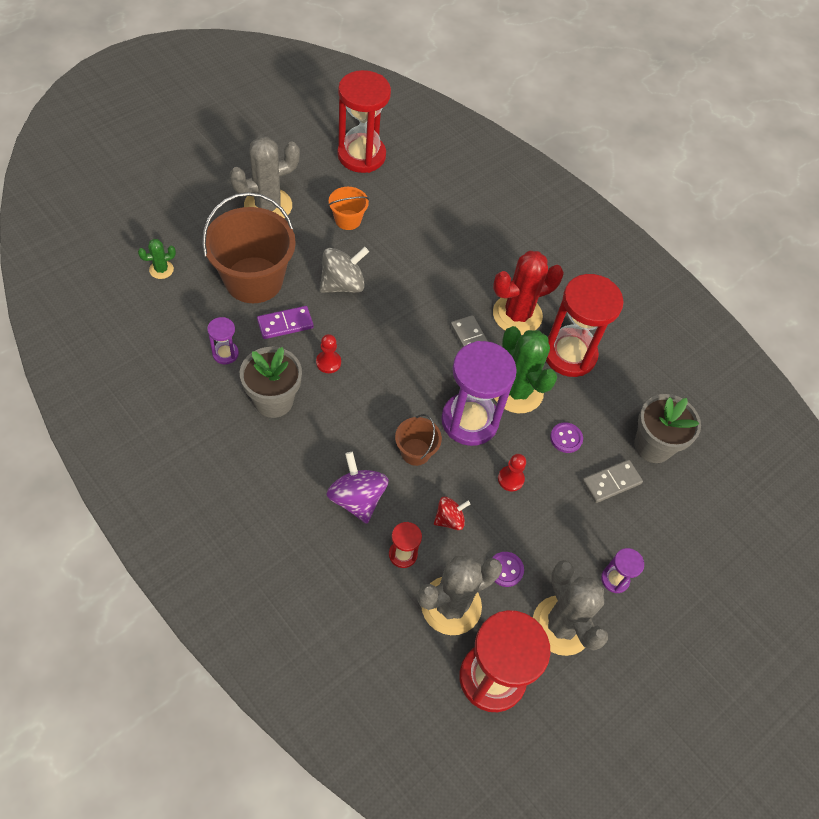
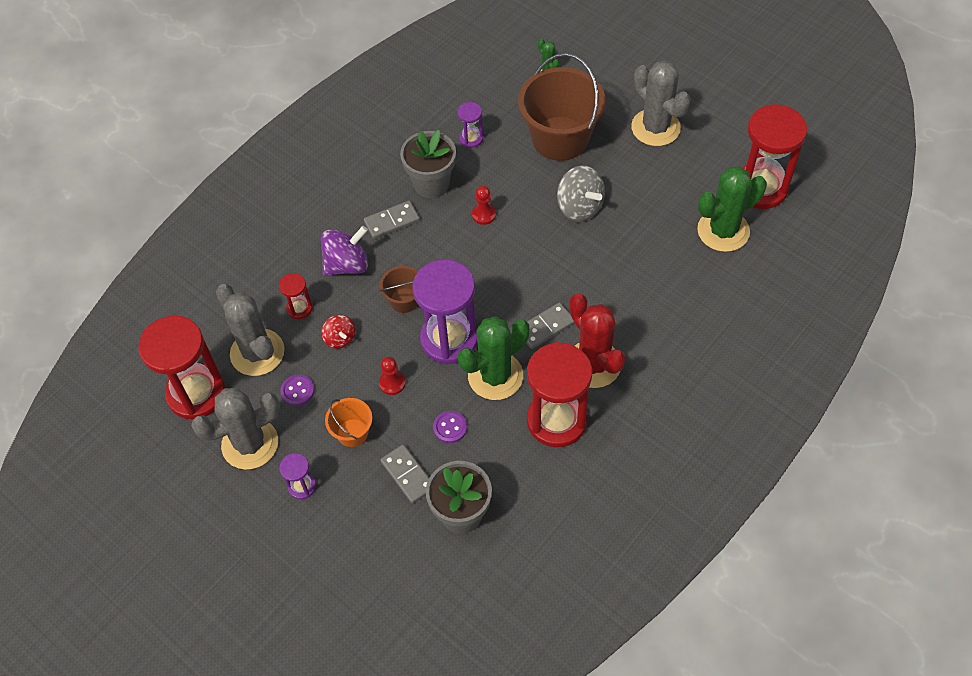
camera: 90 degrees right, 0 degrees up
(285, 324) = (517, 173): purple domino -> none
(312, 446) = (392, 221): none -> grey domino
(348, 220) = (664, 194): orange bucket -> orange bucket (352, 433)
(400, 192) = (723, 231): none -> green cactus

